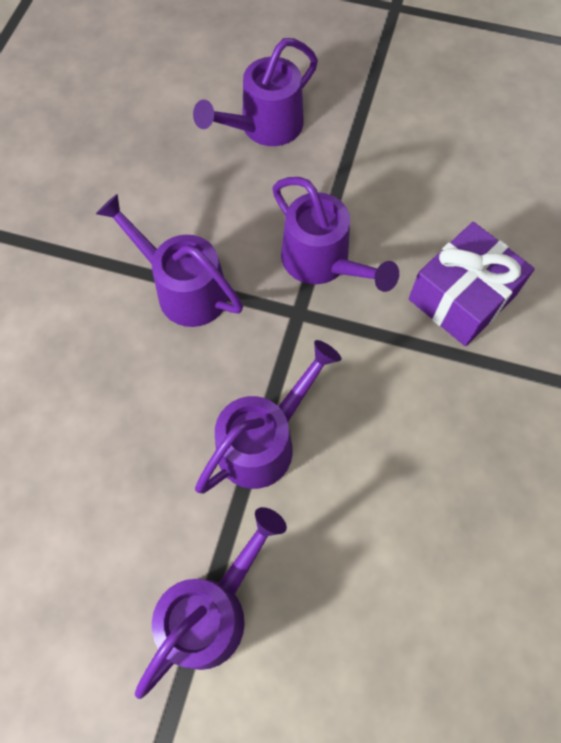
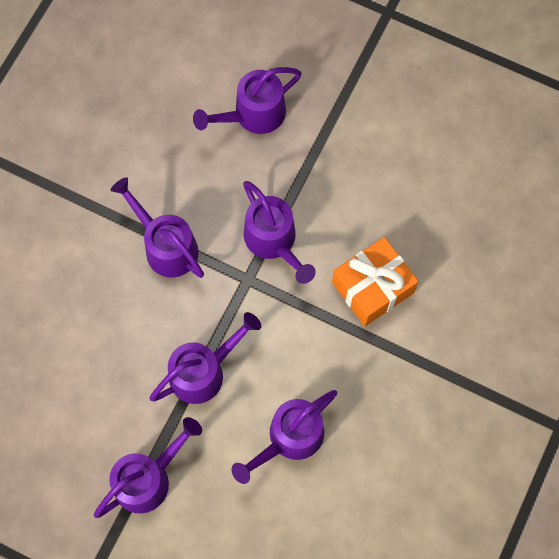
camera: 10 degrees right, 5 degrees up
(403, 515) = (289, 439): none -> purple watering can
(462, 297) = (372, 287): purple gift -> orange gift

